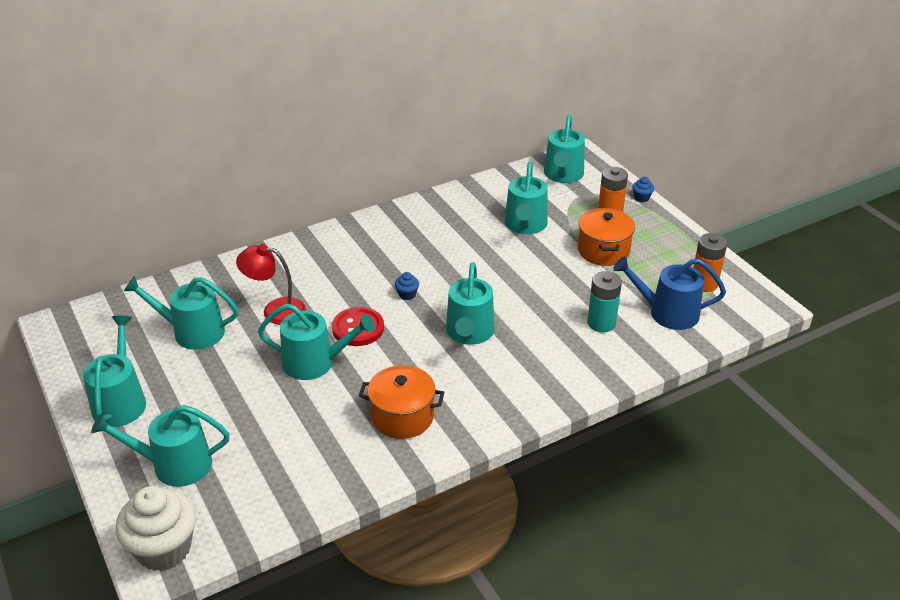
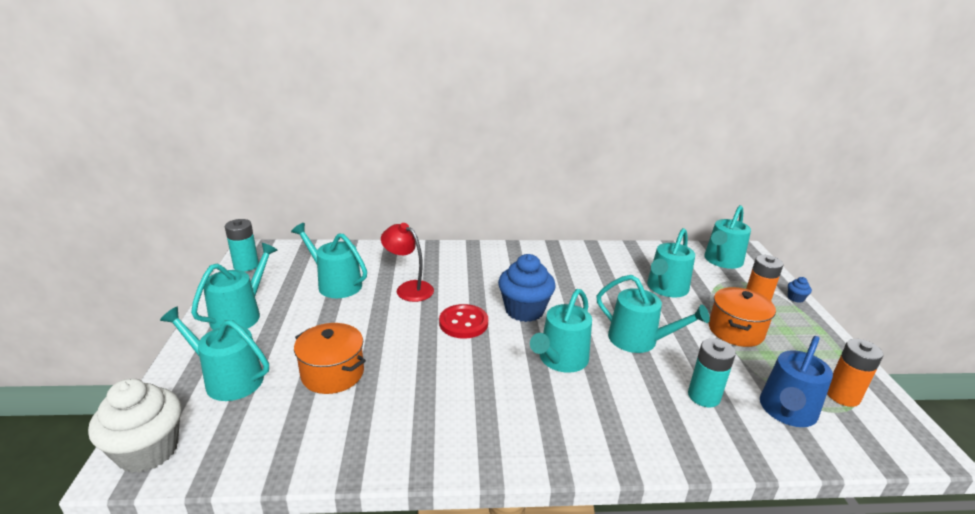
camera: 25 degrees right, 10 degrees down
(68, 345) = (246, 265): none -> turquoise battery
(315, 362) = (407, 338): turquoise watering can -> turquoise watering can (639, 340)
(402, 416) = (447, 413): orange pot -> orange pot (332, 373)
(407, 294) = (524, 310): blue cupcake -> blue cupcake, size x2.42
(667, 313) = (786, 411): blue watering can -> blue watering can turned 90 degrees counterclockwise

